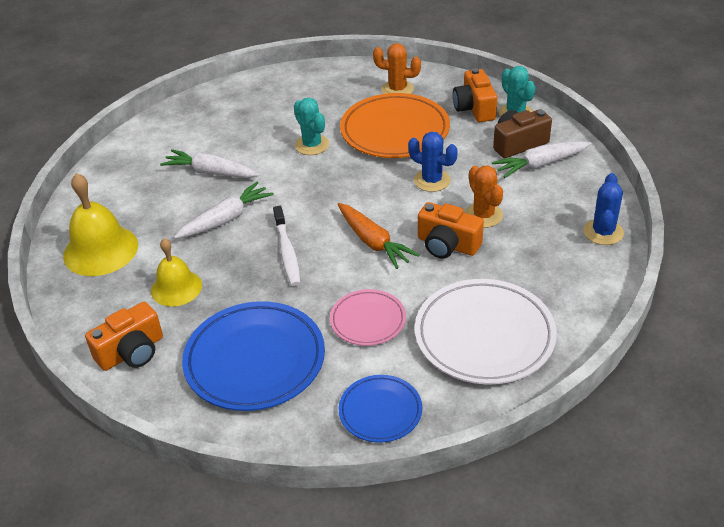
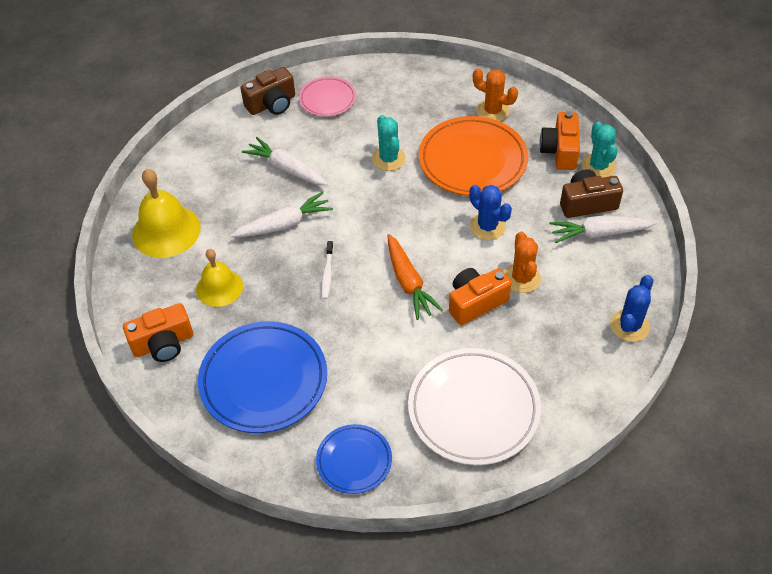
camera: 15 degrees right, 10 degrees up
(176, 123) = (272, 104): none -> brown camera
(287, 252) = (327, 274): white toothbrush -> white toothbrush, size x0.66
(368, 320) = (375, 365): pink plate -> pink plate (327, 99)
(447, 245) = (475, 303): orange camera -> orange camera turned 105 degrees clockwise

